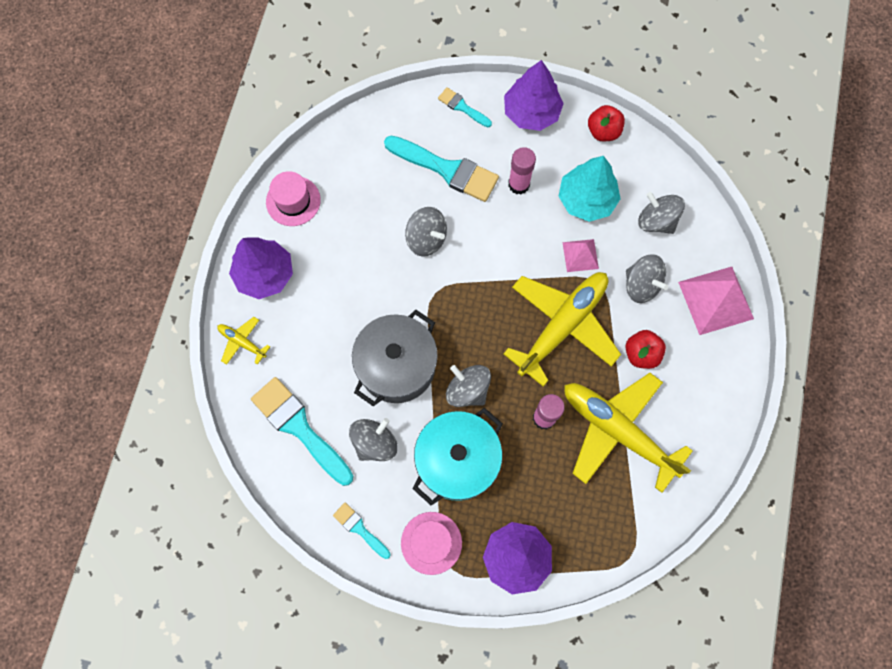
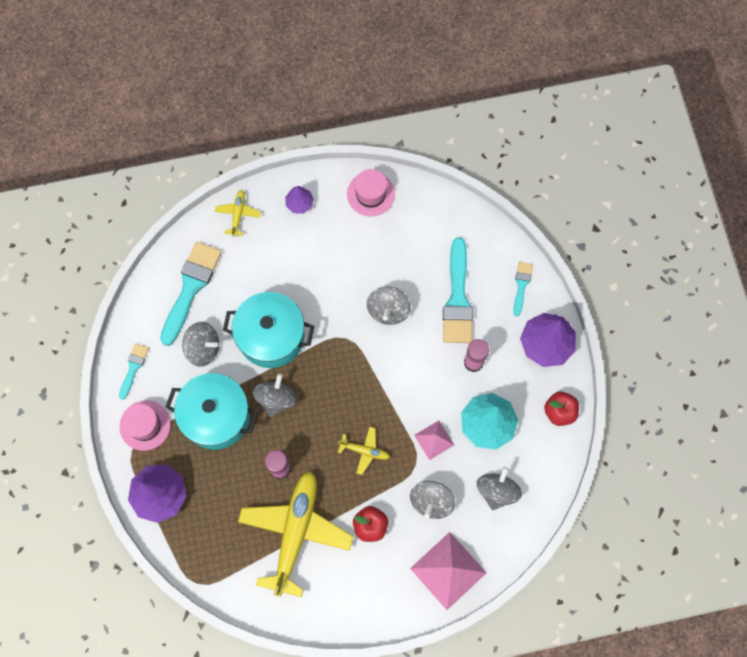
camera: 65 degrees right, 0 degrees up
(265, 274) = (299, 203): purple tree -> purple tree, size x0.53
(397, 366) = (271, 336): grey pot -> turquoise pot
(562, 326) = (365, 451): yellow plane -> yellow plane, size x0.43

